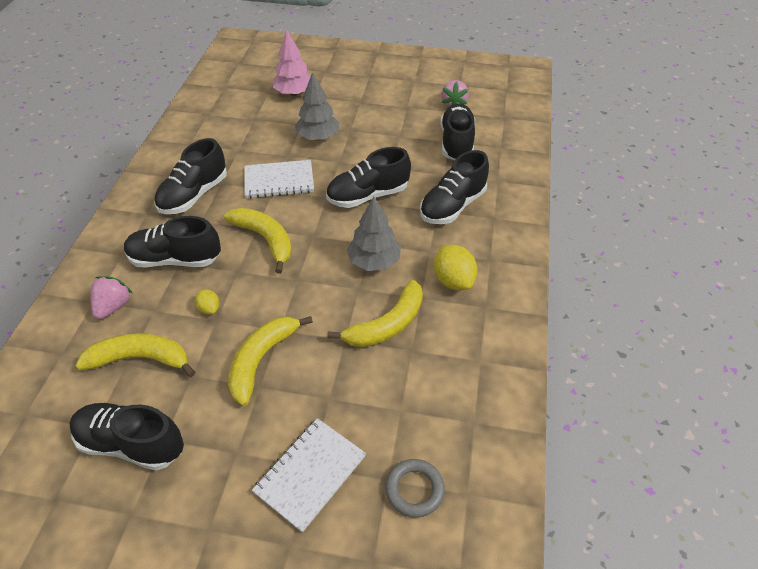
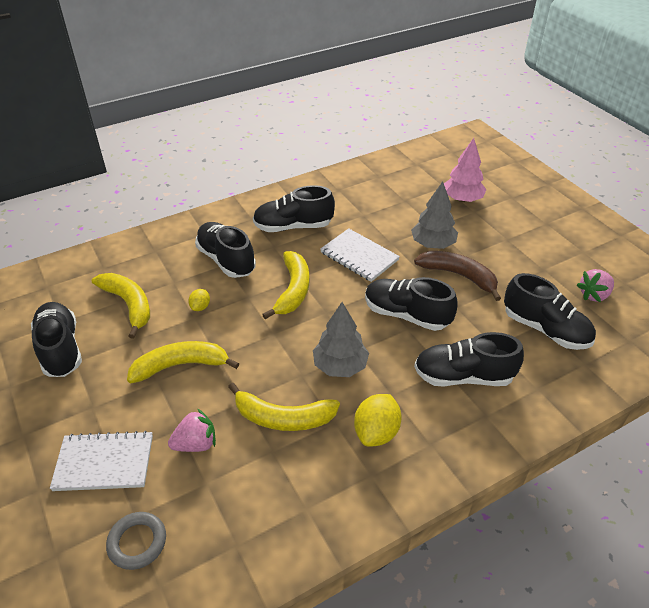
camera: 50 degrees right, 5 degrees down
(113, 306) = (159, 262): pink strawberry -> pink strawberry (196, 444)
(364, 146) = (459, 276): none -> brown banana
(456, 143) = (545, 329): black shoe -> black shoe turned 75 degrees clockwise

